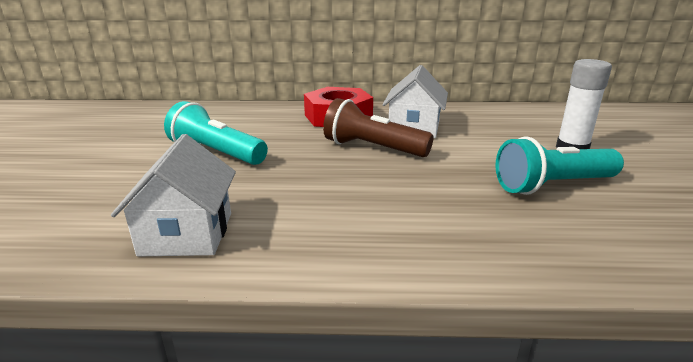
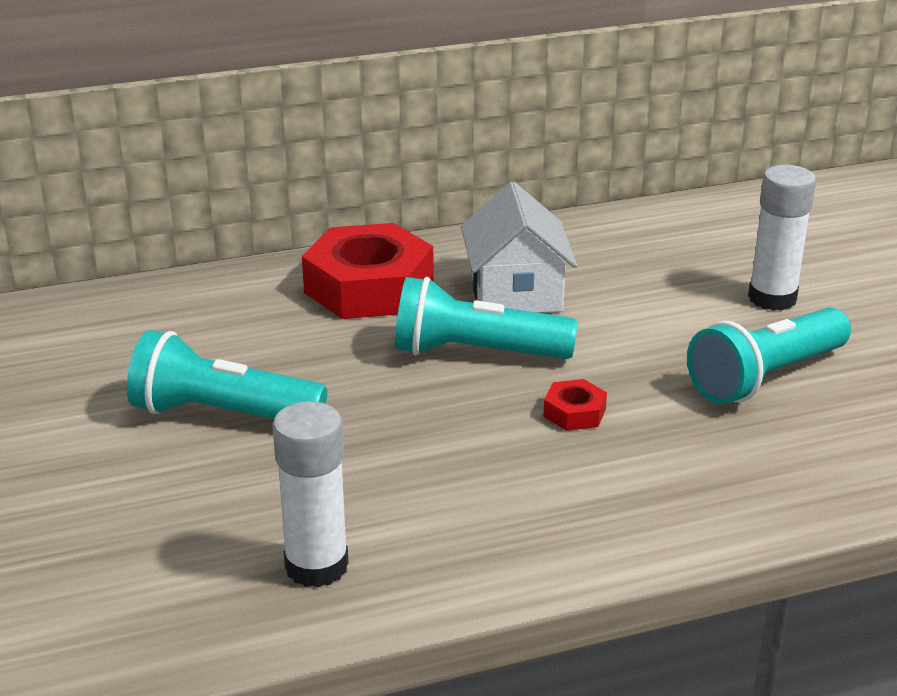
camera: 20 degrees left, 5 degrees up
(187, 233) = (316, 566): white house -> white glue stick
(373, 148) = (476, 353): brown flashlight -> turquoise flashlight
(412, 183) = (574, 412): none -> red nut

